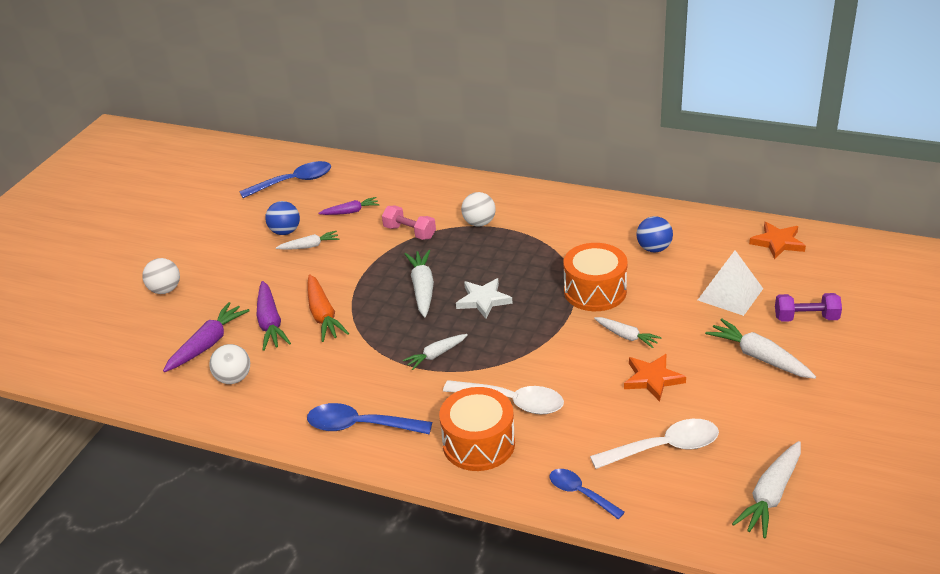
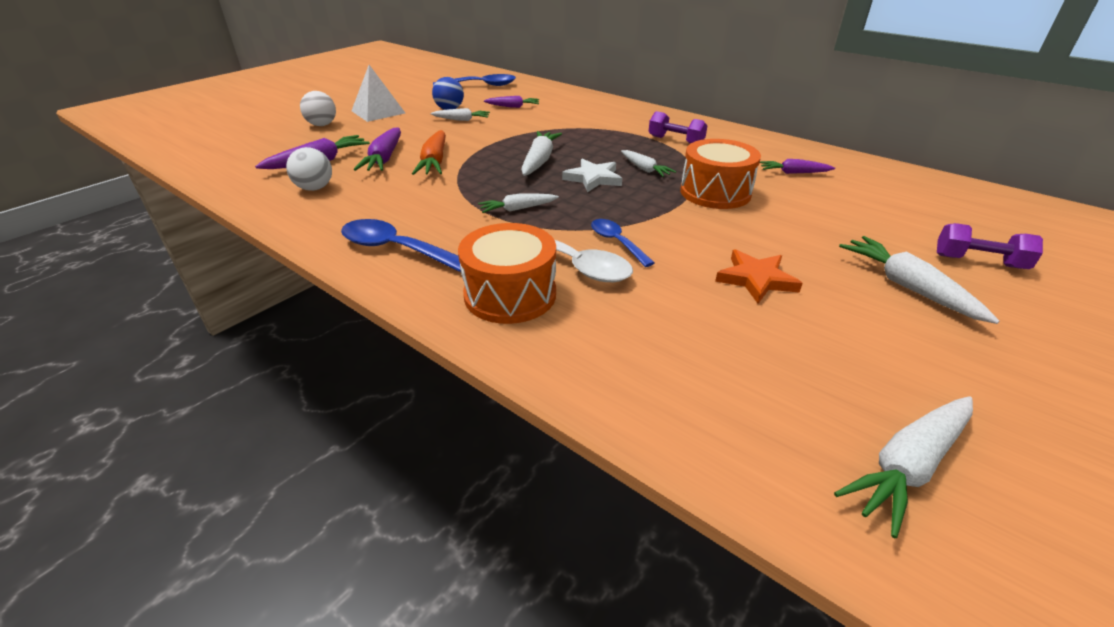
camera: 15 degrees right, 0 degrees up
(410, 232) = (554, 125): pink dumbbell -> none
(479, 223) = (621, 129): white ball -> none
(537, 228) = (675, 141): none -> purple dumbbell
(580, 493) = (607, 382): blue spoon -> blue spoon (616, 242)
(626, 336) = (737, 234): white carrot -> white carrot (645, 169)
(654, 248) = (793, 173): blue ball -> purple carrot
(664, 447) = (749, 356): white spoon -> none
(730, 294) = (877, 222): white pyramid -> white pyramid (378, 112)
(778, 242) = (943, 191): orange star -> none

